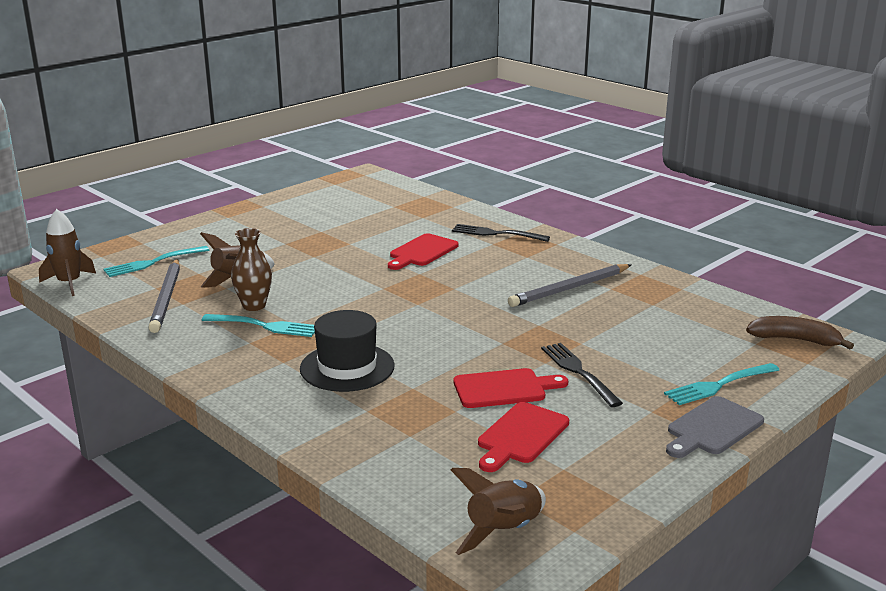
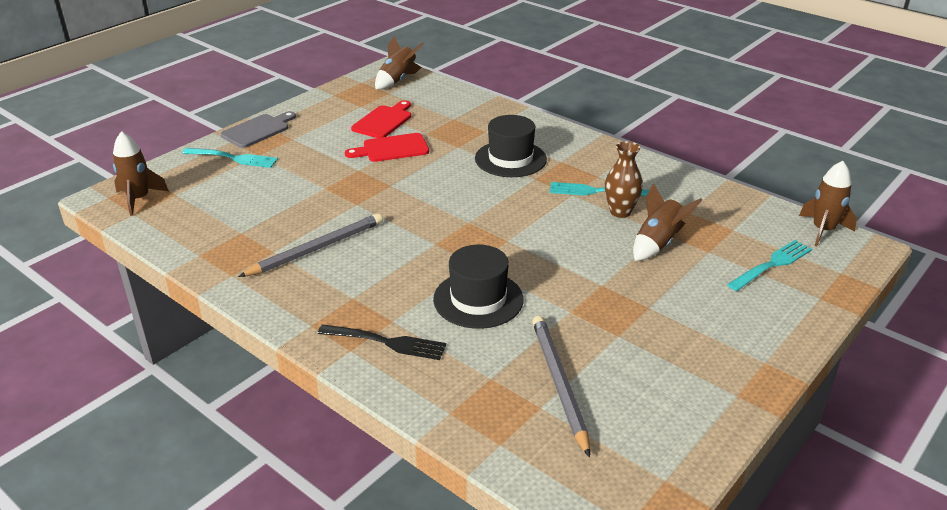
camera: 175 degrees right, 10 degrees up
(167, 298) = (709, 217): grey pencil -> grey pencil (559, 383)
(421, 252) = (478, 299): red cutting board -> black hat
(579, 372) = (334, 163): black fork -> none
(719, 385) = (232, 158): turquoise fork -> turquoise fork turned 45 degrees clockwise
(794, 340) = (139, 199): brown banana -> brown rocket

